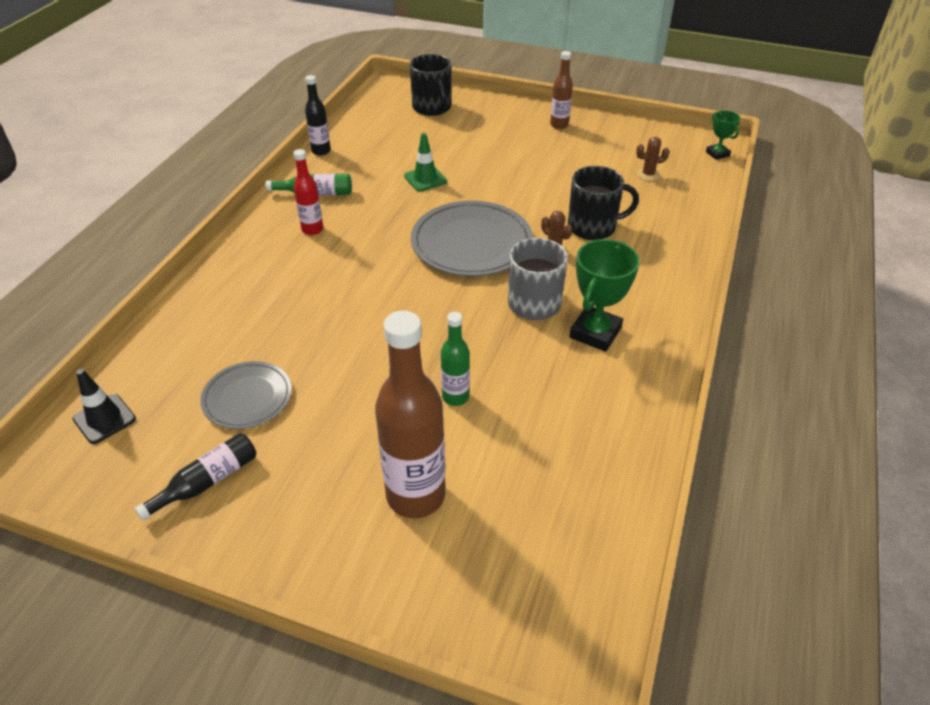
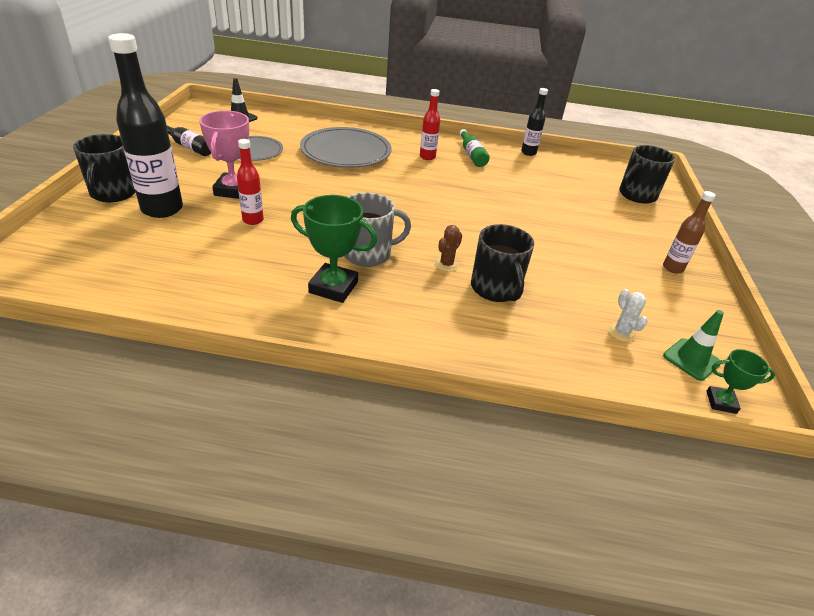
camera: 75 degrees right, 5 degrees down
(357, 565) = (113, 193): none -> black mug
(371, 418) = (234, 190): none -> pink trophy
(415, 496) = (162, 209): brown bottle -> black bottle
(425, 179) = (519, 197): green traffic cone -> green traffic cone (691, 359)
(455, 397) = (253, 220): green bottle -> red bottle
(471, 243) = (440, 221): grey plate -> grey plate (346, 151)
(648, 174) = (621, 332): brown cactus -> white cactus
(717, 154) = (721, 402): green trophy -> green trophy turned 45 degrees clockwise

